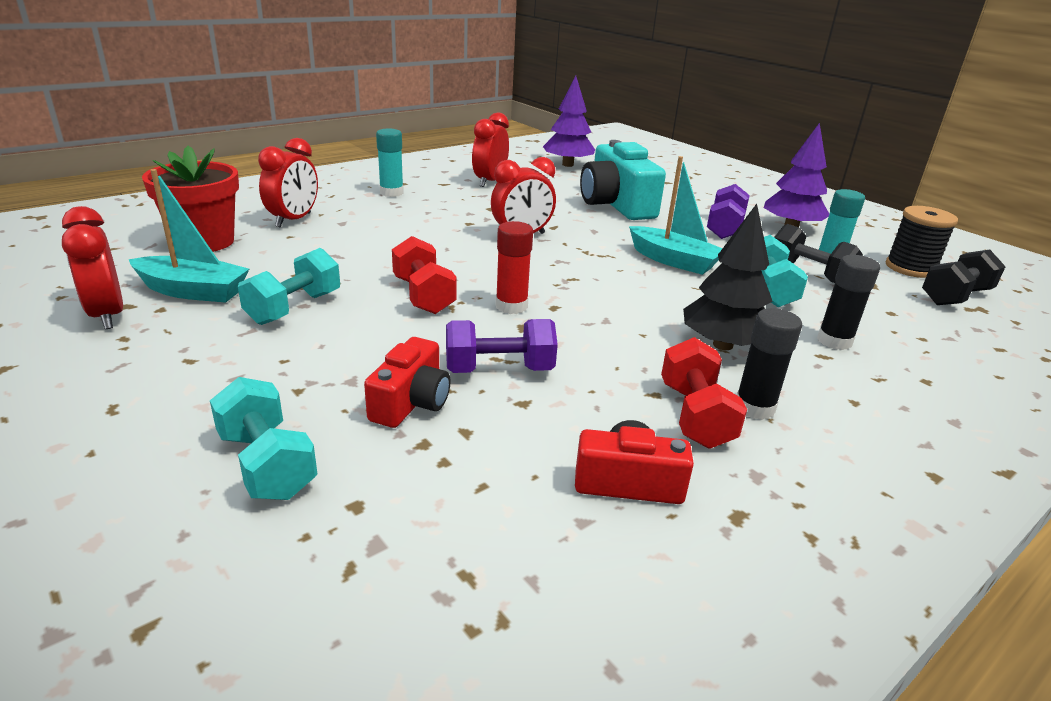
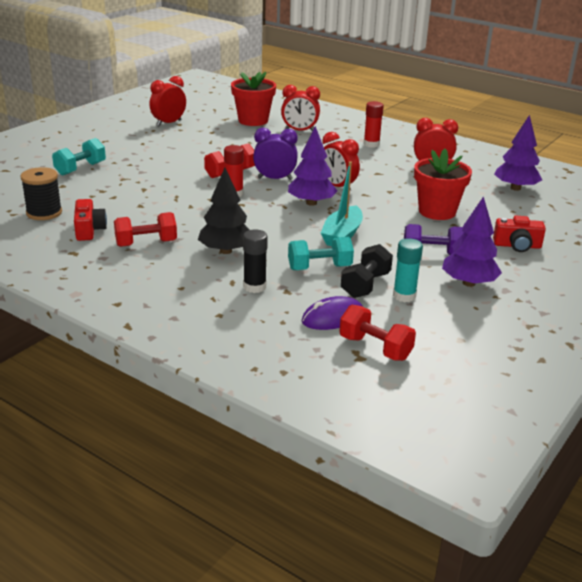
camera: 75 degrees right, 0 degrees up
(193, 291) = (200, 130): turquoise boat -> none
(294, 308) = (197, 150): turquoise dumbbell -> none
(391, 193) = (371, 144): turquoise glue stick -> red glue stick
(411, 402) = (130, 184): red camera -> red camera (517, 246)
(470, 268) = (275, 179): none -> purple clock
(499, 370) = (165, 197): purple dumbbell -> none
(569, 260) = (311, 203): none -> purple tree
(616, 205) = (437, 211): turquoise camera -> red flower pot
(754, 407) = (160, 258): black glue stick -> none
(898, 306) = (333, 318): none -> purple mouse
(910, 268) = (424, 334): black spool -> black spool (44, 213)
(955, 297) = (375, 348): black dumbbell -> red dumbbell

